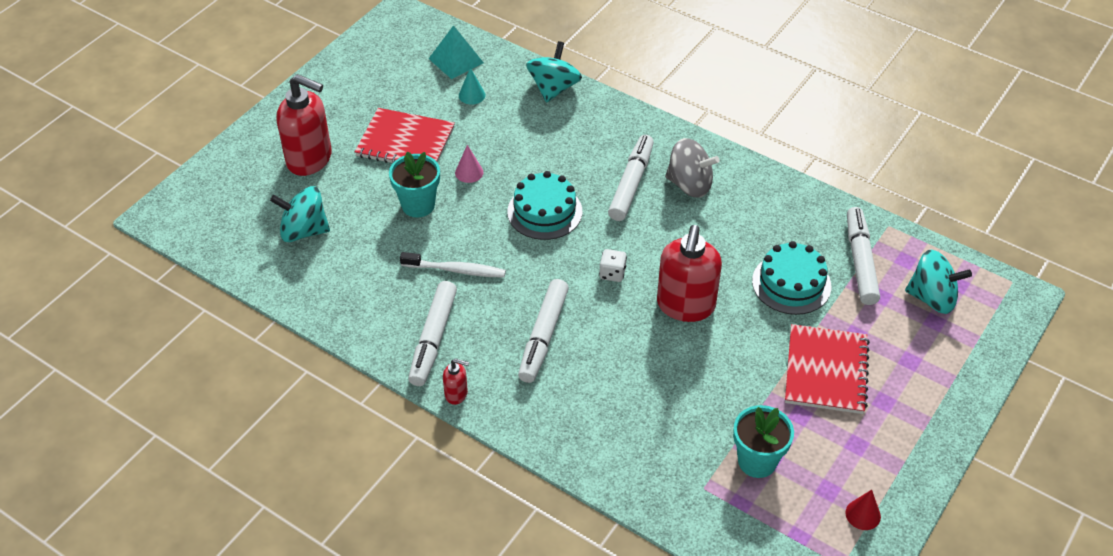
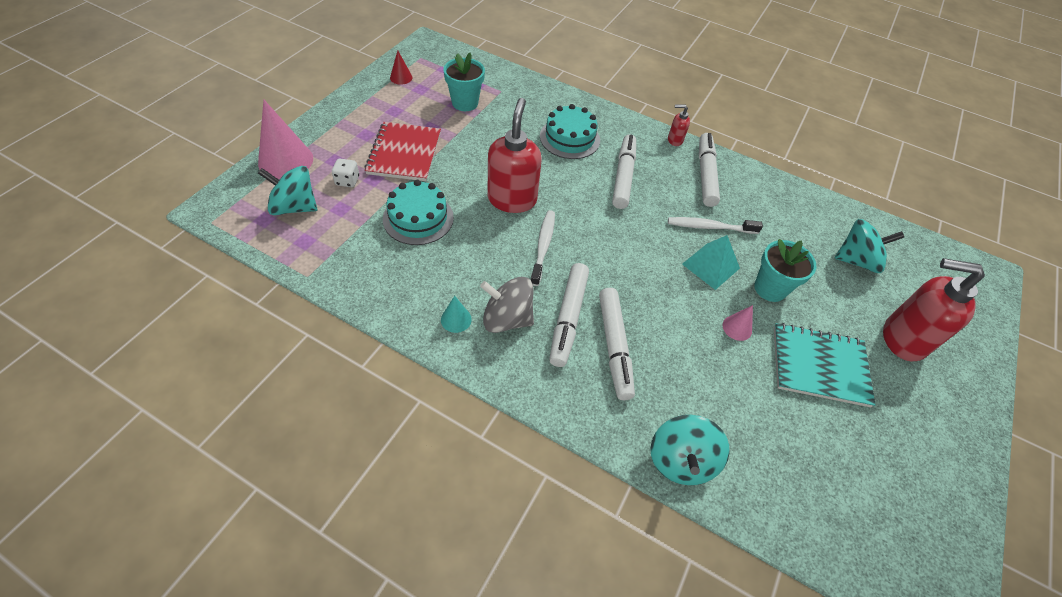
camera: 170 degrees right, 5 degrees up
(405, 142) = (819, 366): red notebook -> turquoise notebook
(456, 60) = (823, 509): turquoise pyramid -> turquoise pyramid (710, 266)
(472, 95) = (777, 443): turquoise cone -> turquoise cone (456, 319)
(544, 211) = (649, 284): turquoise cake -> turquoise cake (569, 138)
(612, 273) = (576, 225): white dice -> white dice (347, 181)
(651, 250) = (543, 246): none -> white toothbrush
(860, 261) = (349, 238): white marker -> white marker (614, 346)
(969, 360) = (285, 160): none -> pink cone

